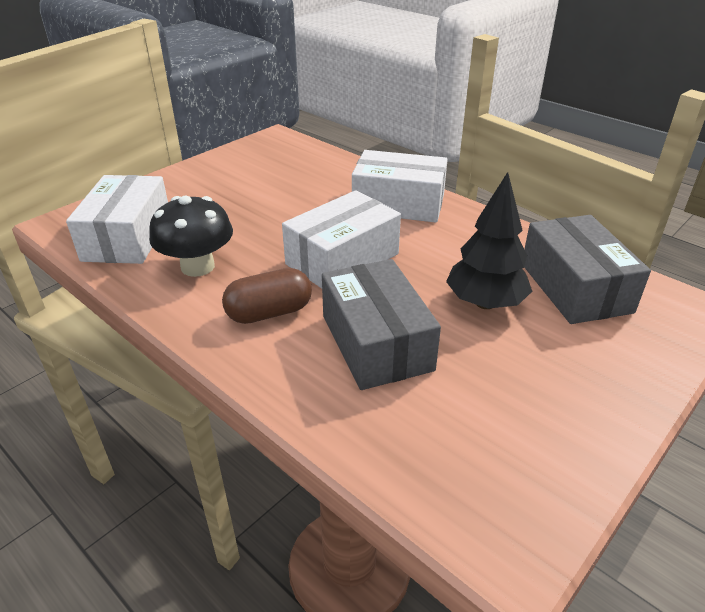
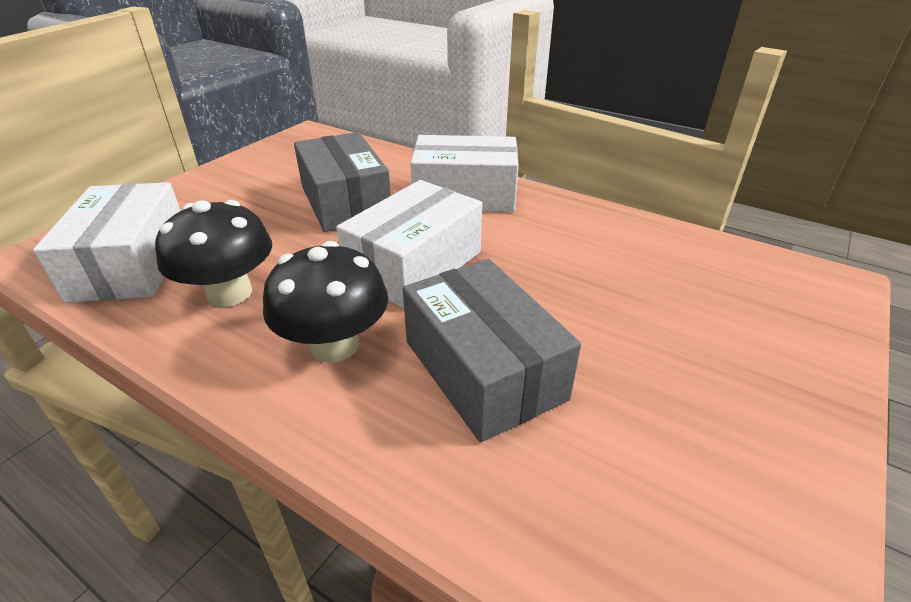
camera: 10 degrees left, 0 degrees up
(269, 313) = (334, 345): brown capsule -> black mushroom
(485, 303) = (600, 301): black tree -> none
(575, 287) = (694, 271): grey box -> grey box (345, 202)

